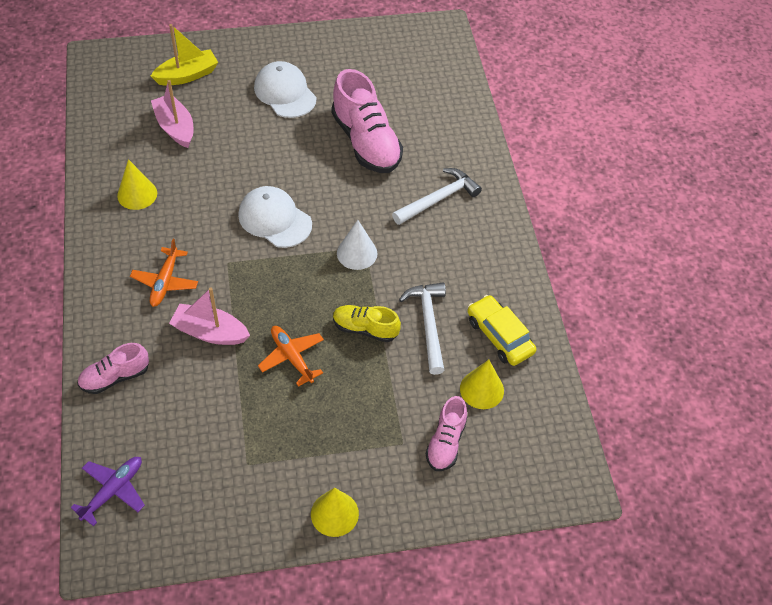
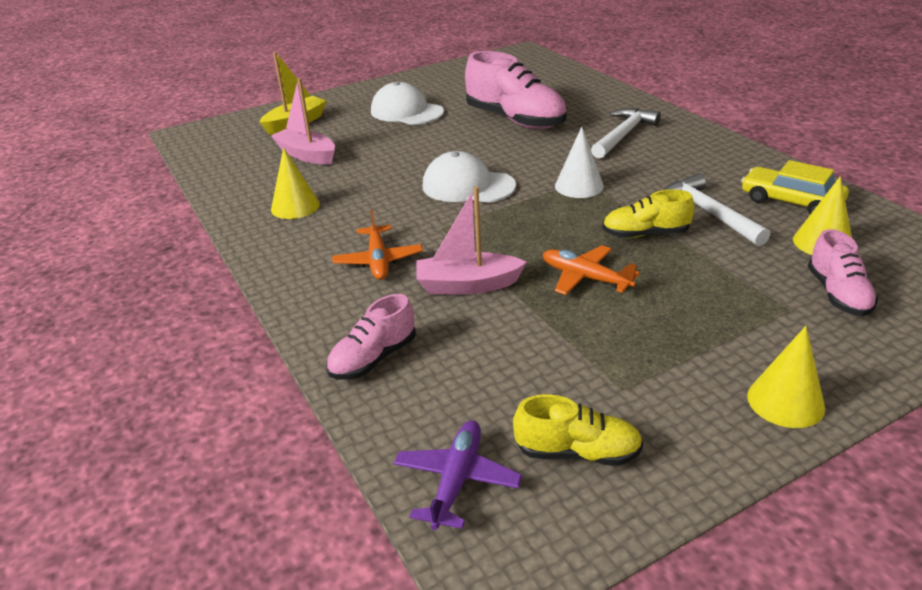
camera: 15 degrees left, 20 degrees down
(189, 499) = (577, 452): none -> yellow shoe

